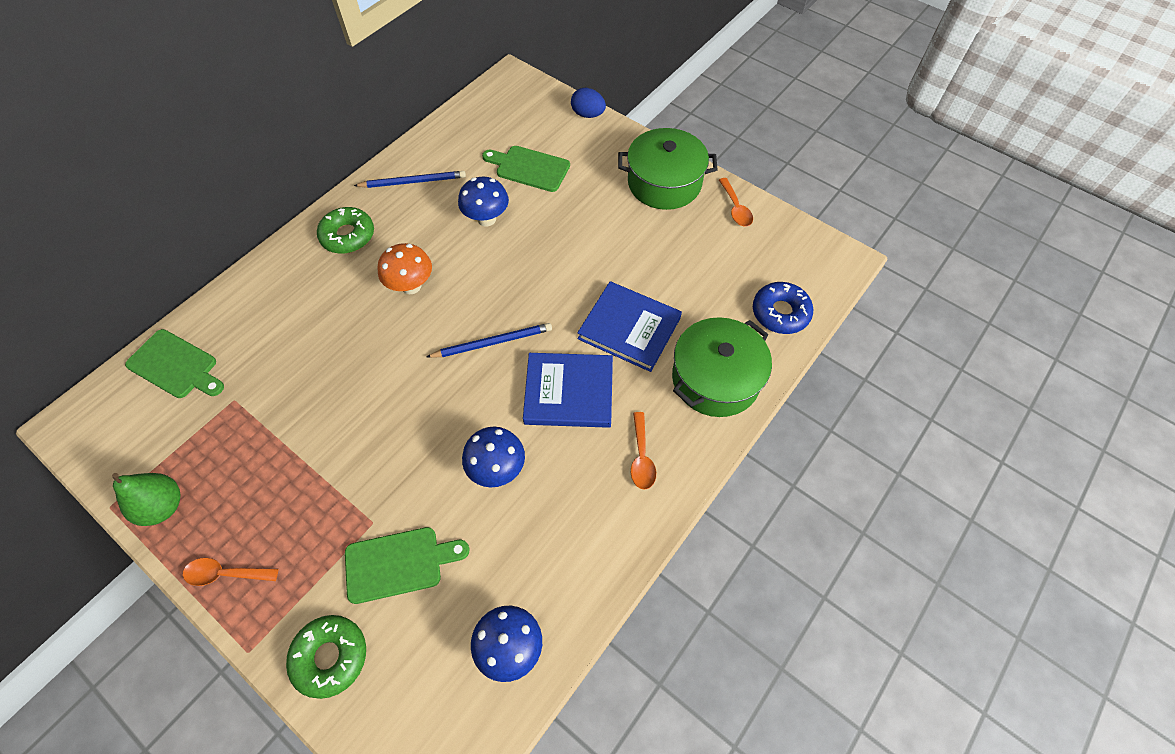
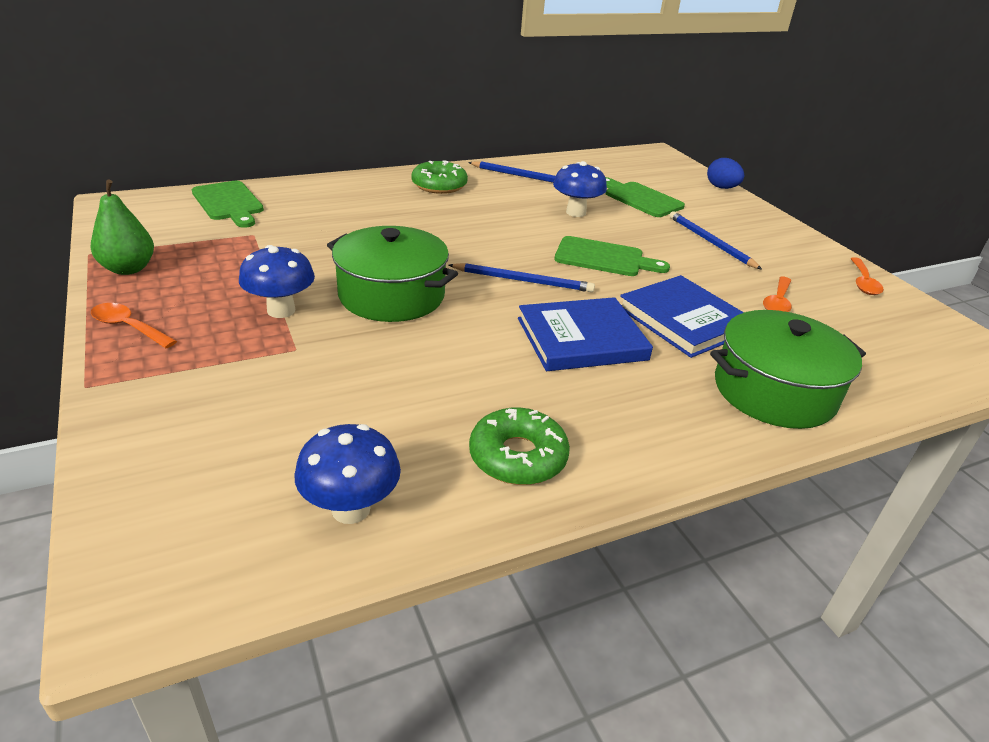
camera: 25 degrees right, 25 degrees down
(330, 657) = (154, 425): green donut -> green donut (517, 456)
(399, 563) = (292, 387): green cutting board -> green cutting board (604, 258)
(411, 286) = (471, 225): orange mushroom -> none
(497, 469) = (457, 362): blue mushroom -> blue mushroom (281, 310)
(569, 392) = (581, 339): blue book -> blue book turned 45 degrees counterclockwise
(610, 209) = (710, 242): none -> blue pencil
(641, 457) = (637, 417): orange spoon -> orange spoon (777, 302)
(664, 183) = (783, 244): green pot -> green pot (391, 295)
(780, 313) = (891, 370): blue donut -> none

